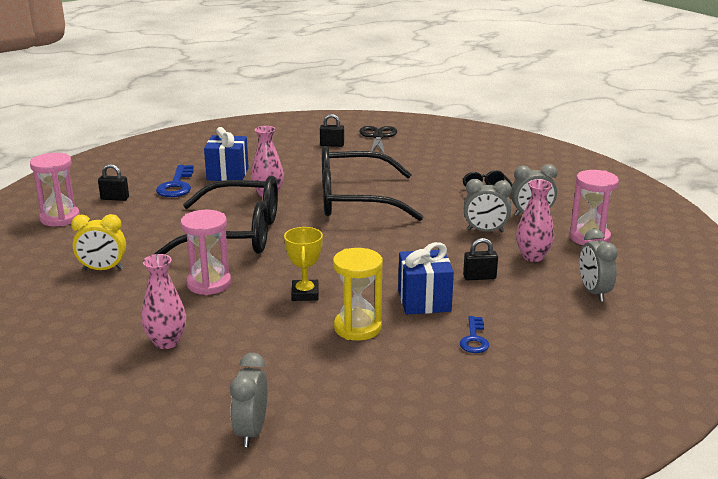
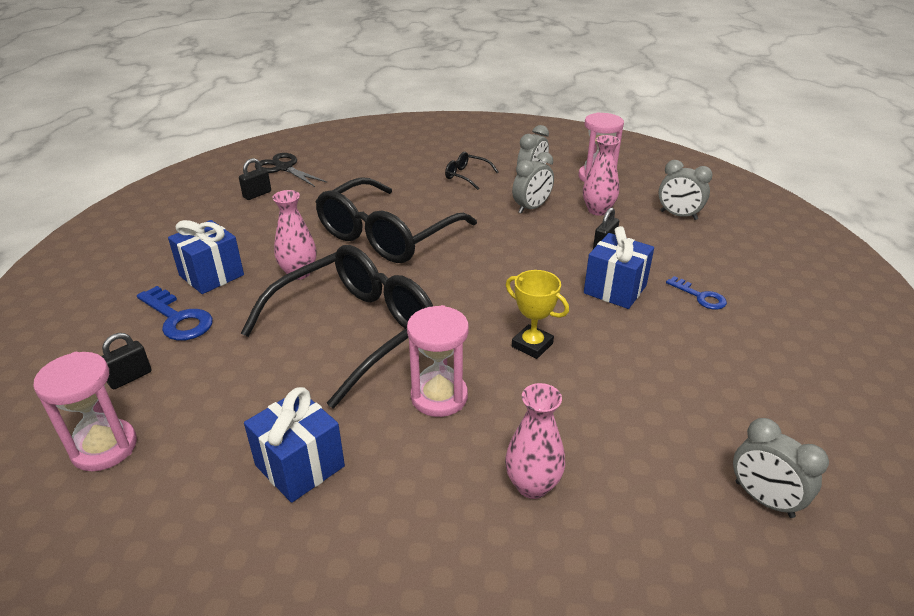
camera: 50 degrees left, 10 degrees up
(103, 269) = (300, 466): yellow clock -> blue gift
(357, 327) = (626, 344): yellow hourglass -> none

